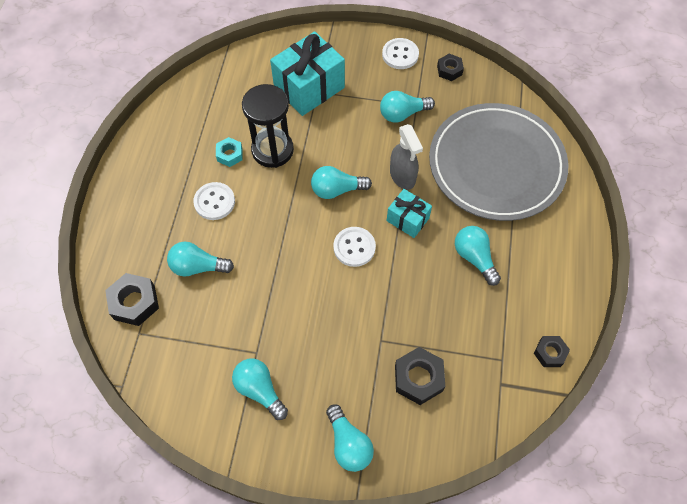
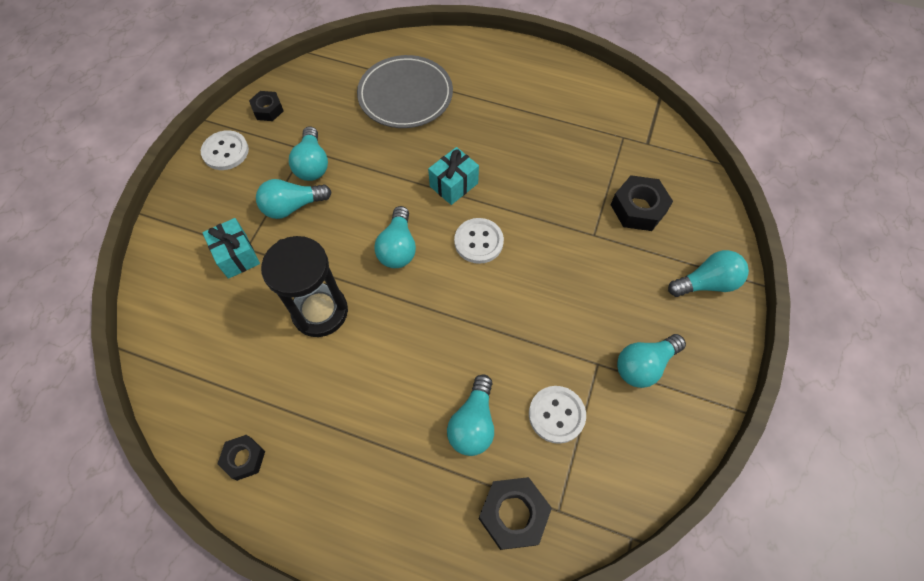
camera: 80 degrees left, 0 degrees up
(214, 202) = (380, 393): white button -> white button (556, 415)
(230, 154) = (311, 366): turquoise nut -> none
(309, 88) = (237, 256): turquoise gift -> turquoise gift, size x0.55
(402, 176) = (397, 179): grey spray bottle -> none
(474, 257) = (511, 136): turquoise light bulb -> turquoise light bulb (292, 206)
(496, 165) = (405, 95): grey plate -> grey plate, size x0.64
(550, 353) = (619, 100): black nut -> black nut (244, 458)

